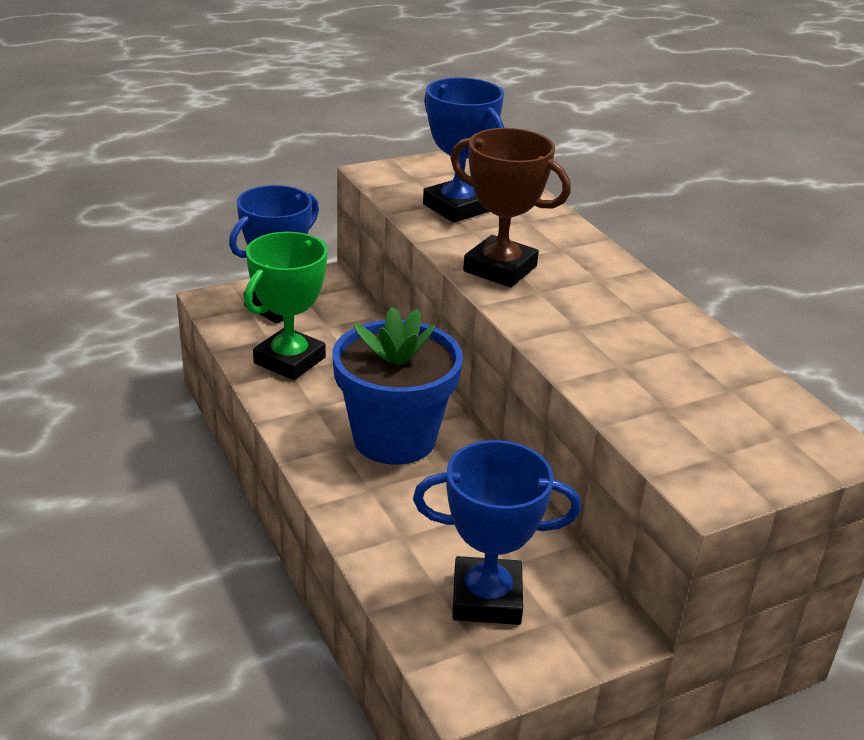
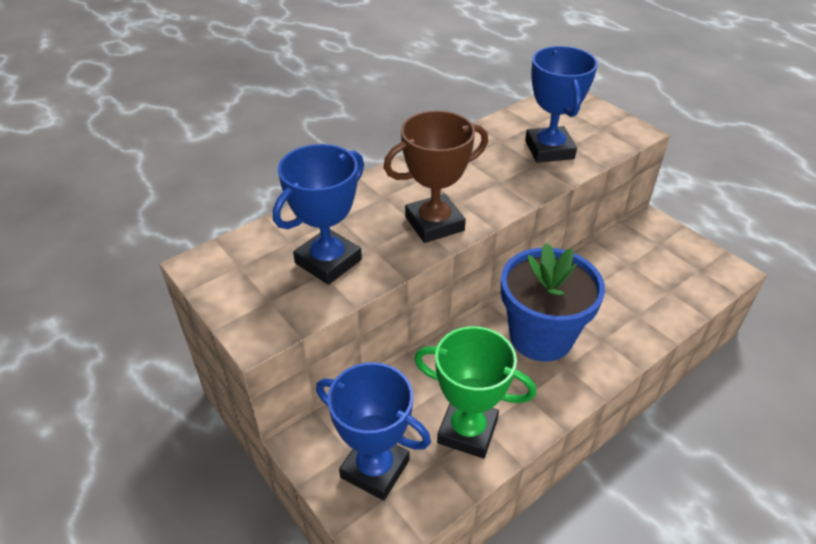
camera: 100 degrees left, 10 degrees up
(486, 598) = (662, 270): blue trophy -> blue trophy (549, 150)
(500, 269) = (434, 224): brown trophy -> brown trophy turned 45 degrees clockwise

